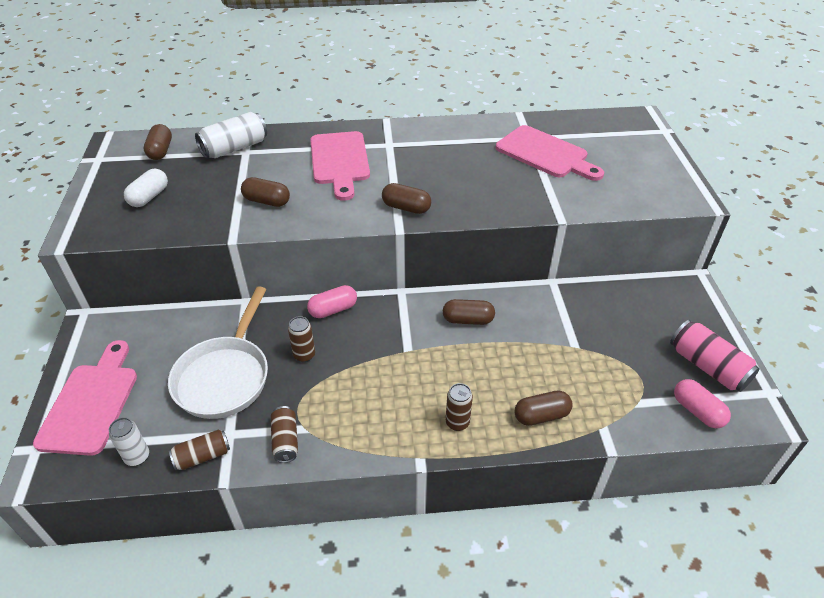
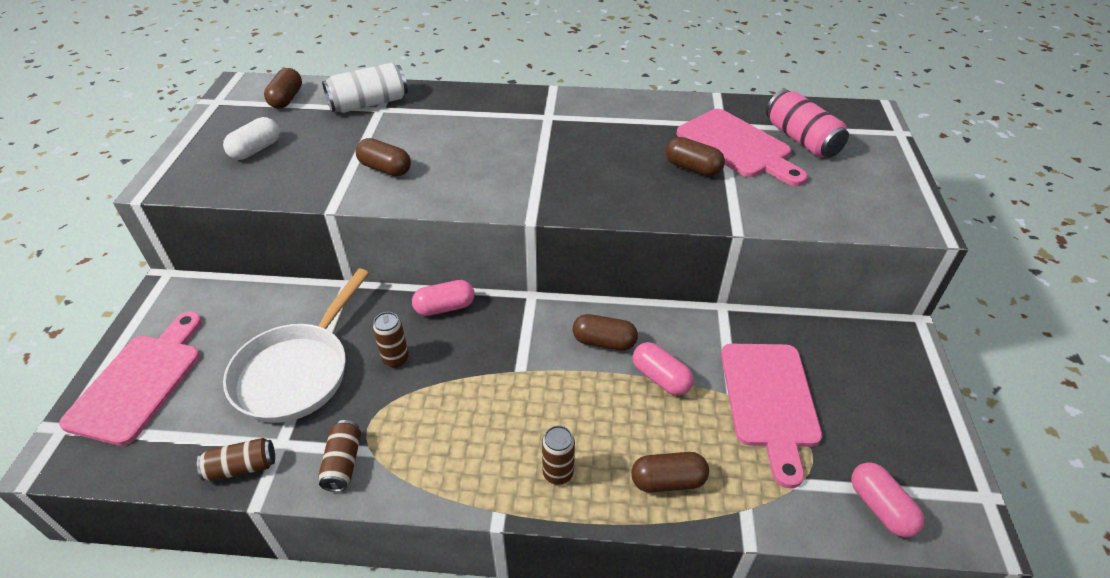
camera: 10 degrees right, 0 degrees up
(137, 457) = (168, 456): white can -> none
(340, 161) = (484, 130): pink cutting board -> pink cutting board (770, 401)
(406, 208) = (547, 194): brown capsule -> brown capsule (692, 168)
(518, 341) = (660, 378): none -> pink capsule
(708, 366) = (906, 447): pink can -> pink can (801, 139)

